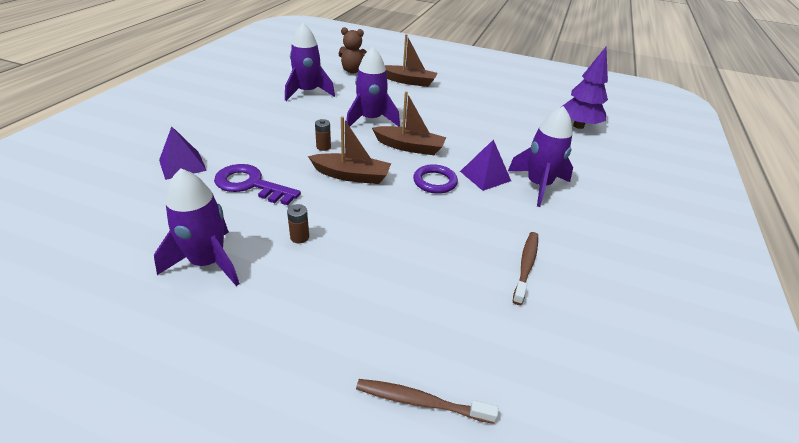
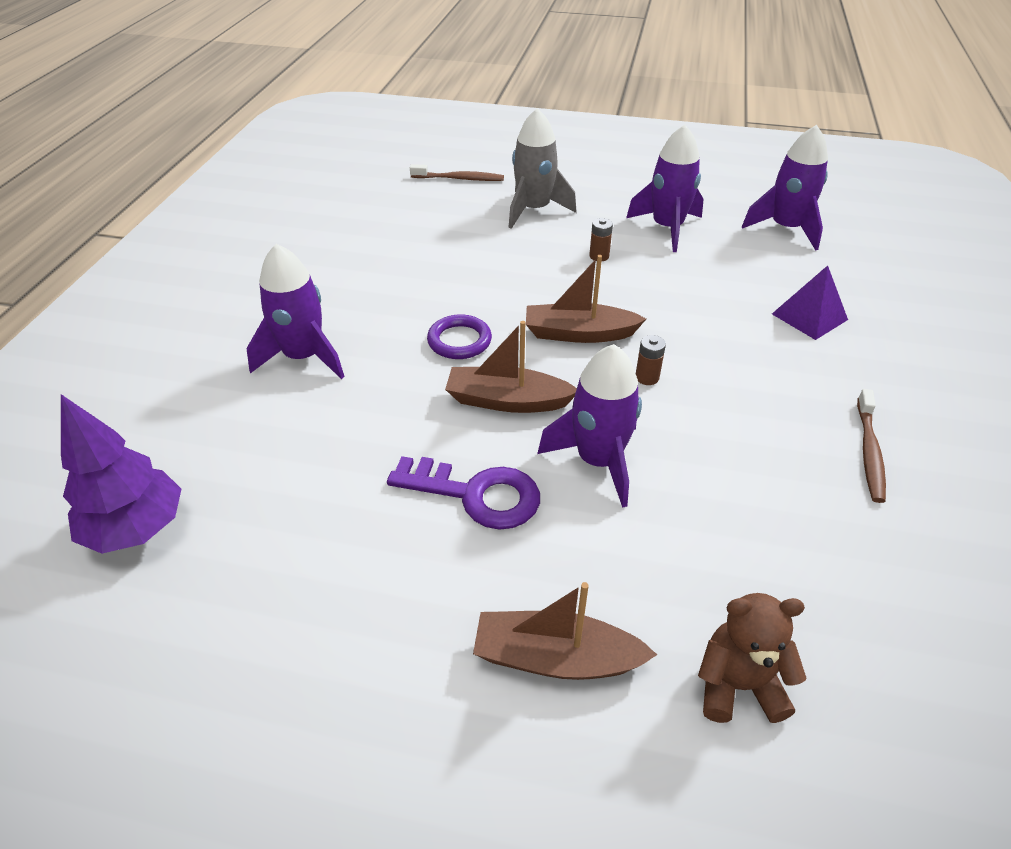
camera: 175 degrees right, 5 degrees up
(250, 185) = (698, 302): purple key -> purple key (476, 494)
(308, 92) = (781, 534): purple rocket -> purple rocket (785, 228)
(336, 313) = (534, 210): none -> grey rocket
(485, 176) = (383, 362): purple pyramid -> none
(526, 266) = (359, 259): brown toothbrush -> brown toothbrush (869, 452)

